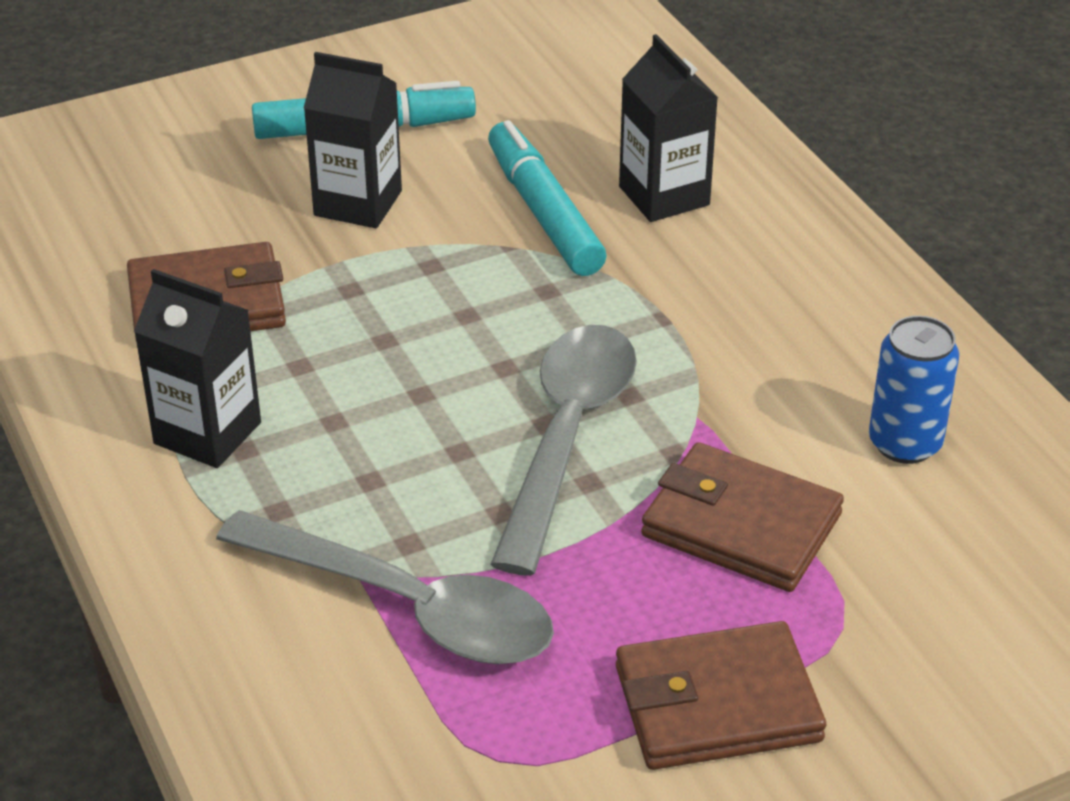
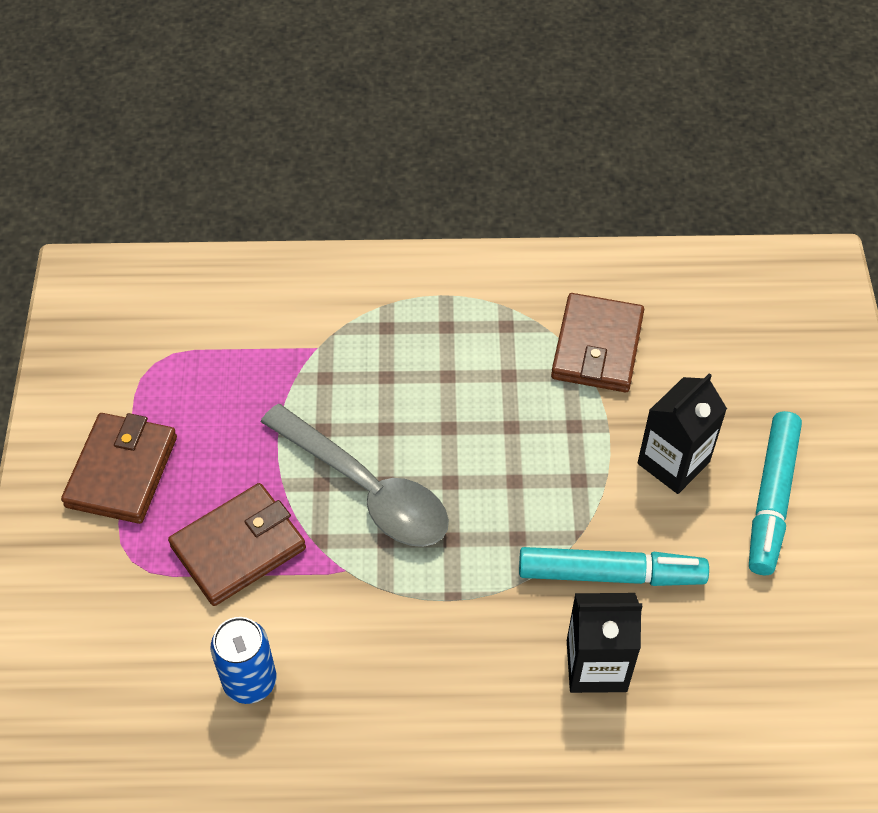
camera: 115 degrees right, 15 degrees up
(207, 433) = (471, 314): black carton -> none
(407, 606) = (279, 361): grey spoon -> none

